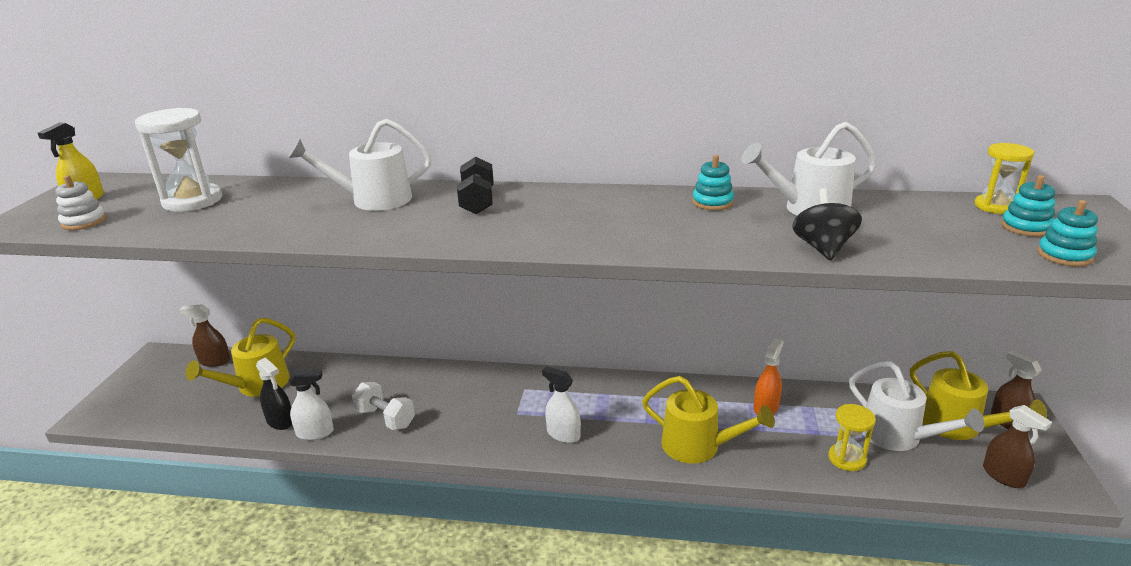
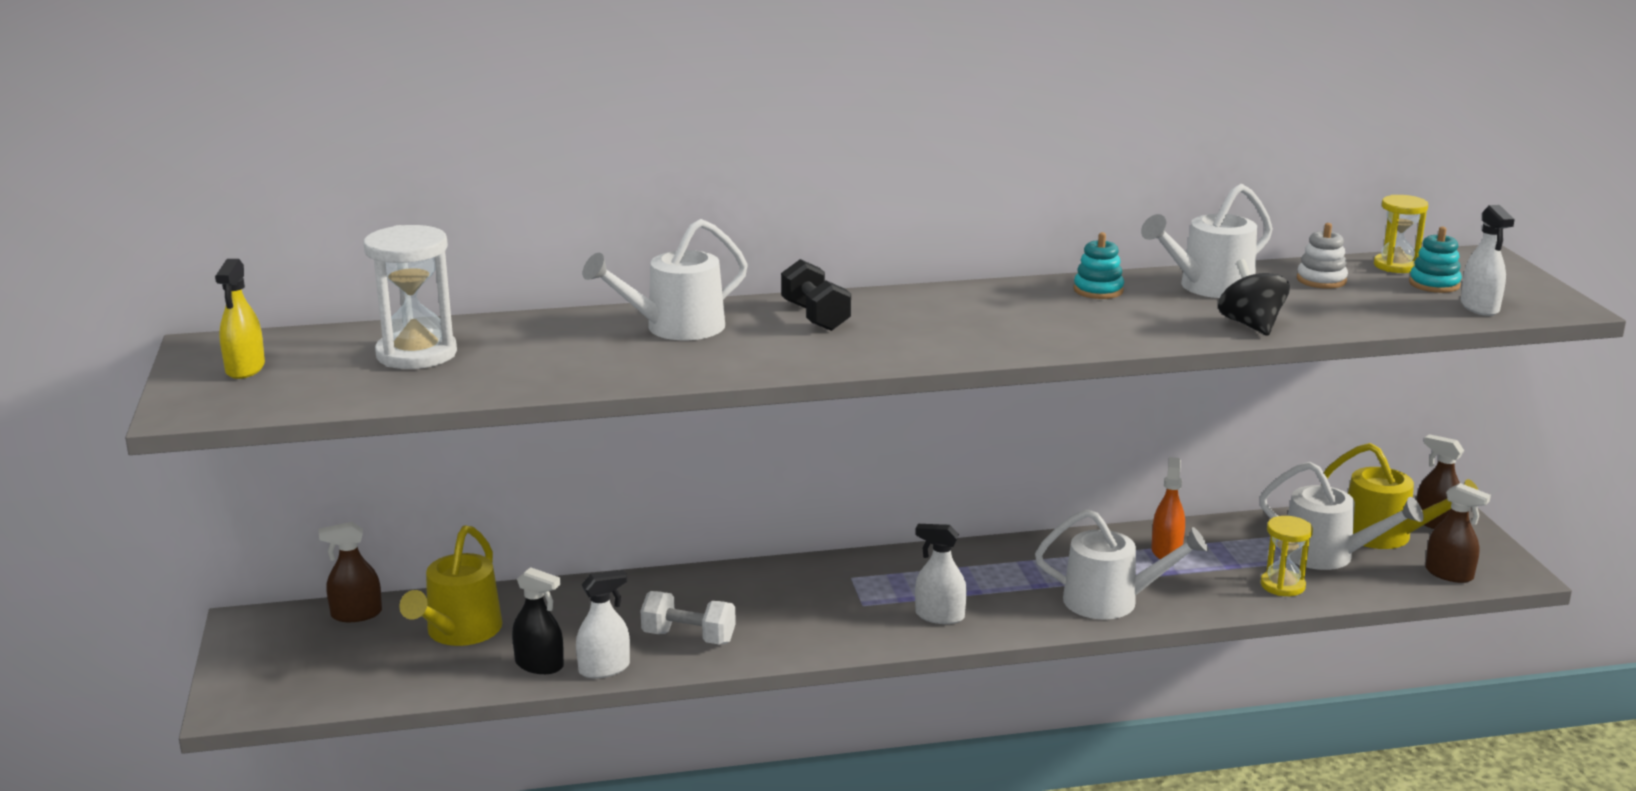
camera: 20 degrees left, 5 degrees down
(84, 222) = (298, 395): white stacking toy -> white stacking toy (1321, 280)
(698, 446) = (1110, 601): yellow watering can -> white watering can
(1064, 255) = (1479, 307): turquoise stacking toy -> white spray bottle

